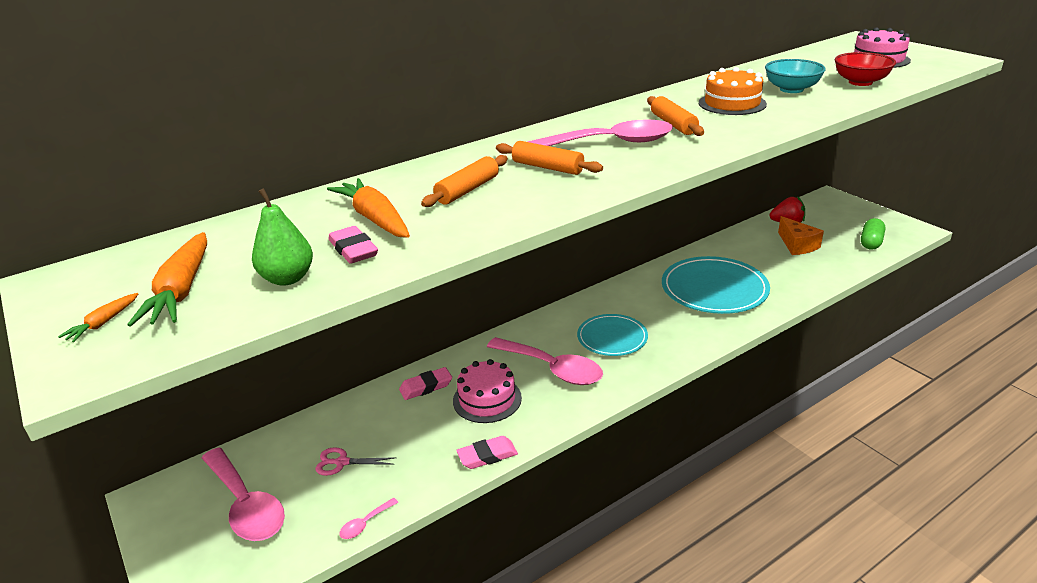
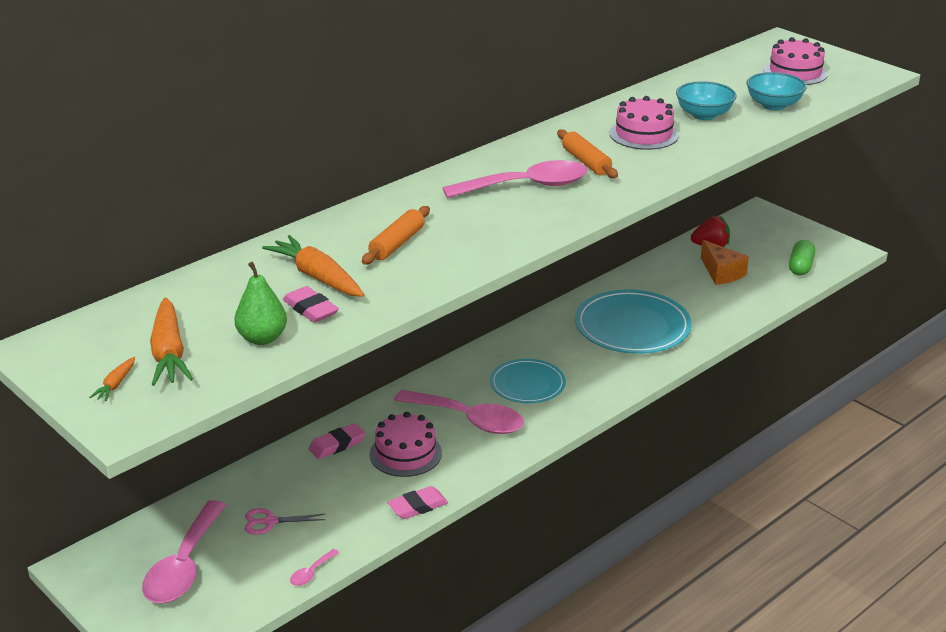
camera: 10 degrees left, 0 degrees up
(246, 505) = (184, 565): pink spoon -> pink spoon turned 60 degrees clockwise
(547, 167) = (469, 216): orange rolling pin -> none
(732, 103) = (643, 134): orange cake -> pink cake
(860, 82) = (773, 105): red bowl -> turquoise bowl

